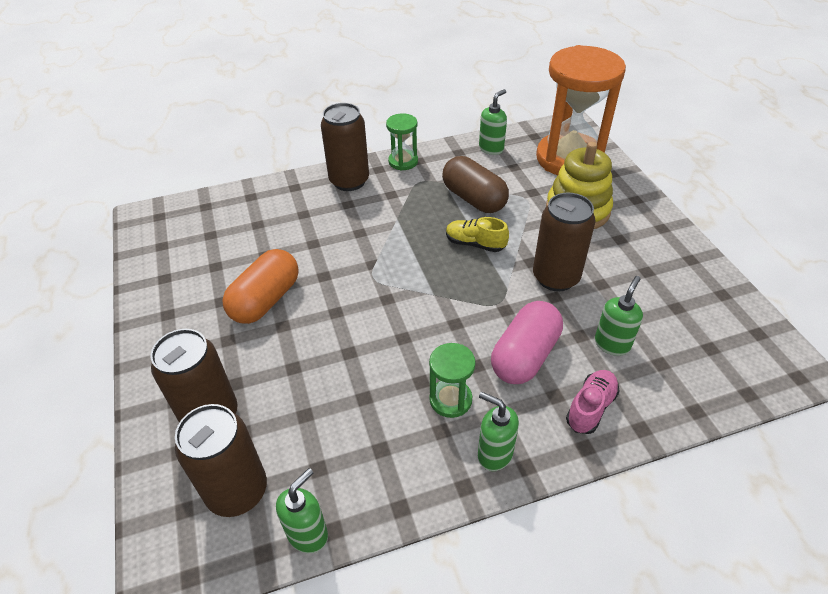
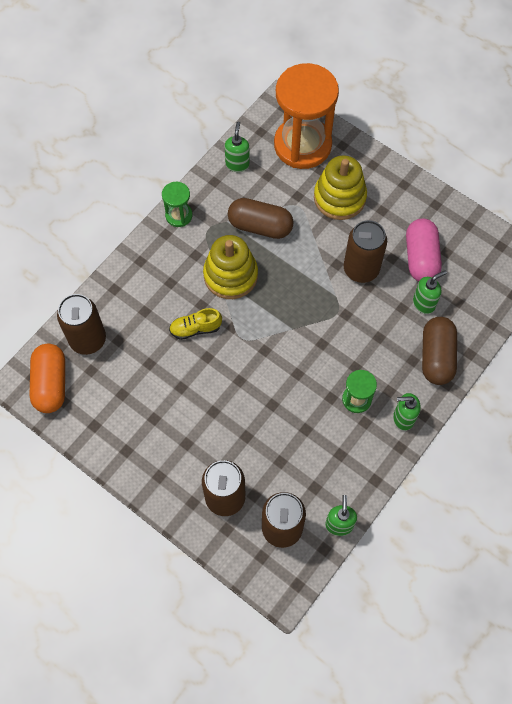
camera: 35 degrees left, 20 degrees up
(265, 300) = (184, 399): orange capsule -> orange capsule (51, 384)
(349, 181) = (153, 259): brown can -> brown can (88, 339)
(410, 222) = (230, 275): none -> yellow stacking toy
(475, 244) = (290, 269): yellow shoe -> yellow shoe (195, 328)
(524, 356) = (379, 343): pink capsule -> pink capsule (420, 258)
(590, 408) = (436, 356): pink shoe -> brown capsule
(612, 344) = (424, 303): green soap dispenser -> green soap dispenser turned 60 degrees clockwise

